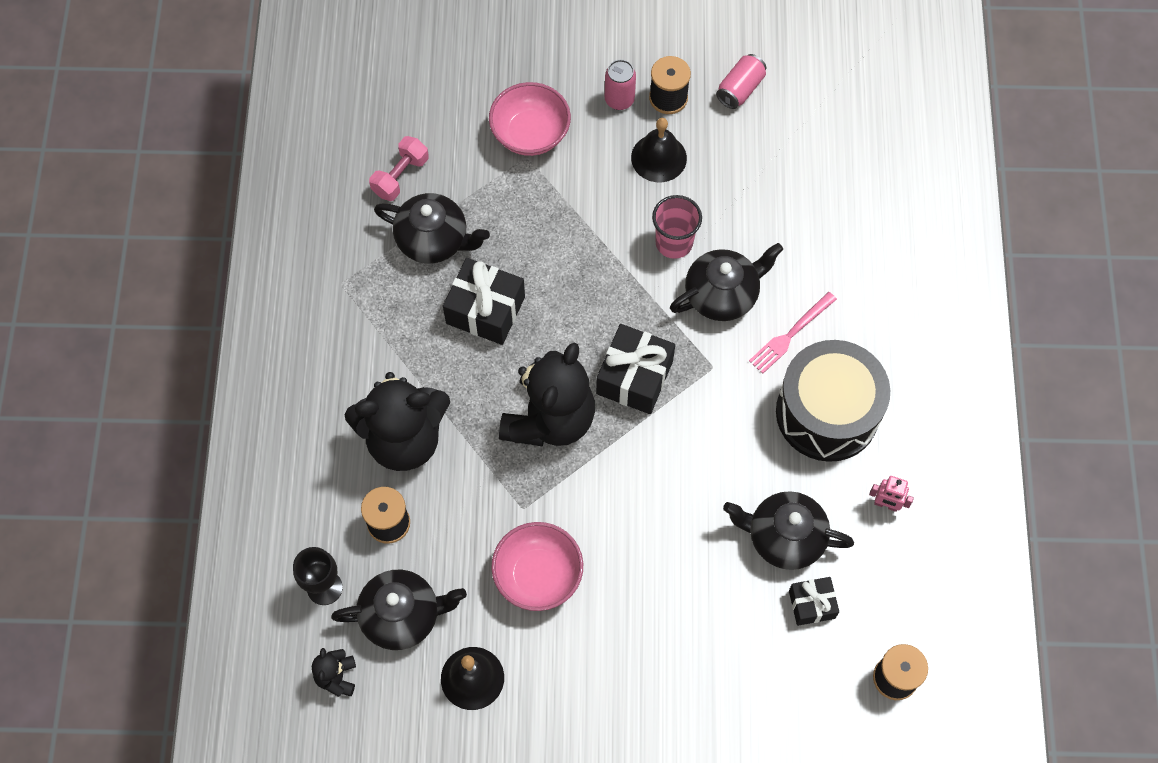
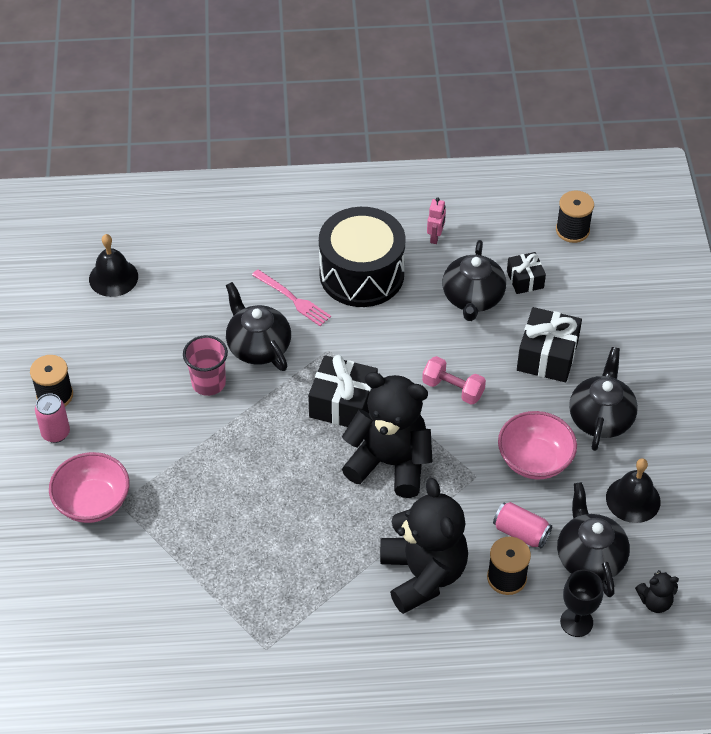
camera: 95 degrees left, 15 degrees down
(400, 176) = (142, 609): pink dumbbell -> pink dumbbell (453, 389)
(434, 240) = (213, 572): black teapot -> black teapot (601, 417)
(485, 310) = (286, 522): black gift -> black gift (547, 356)
(658, 157) = (120, 399): black bell -> black bell (113, 277)
(740, 89) = (47, 342): pink can -> pink can (521, 532)

